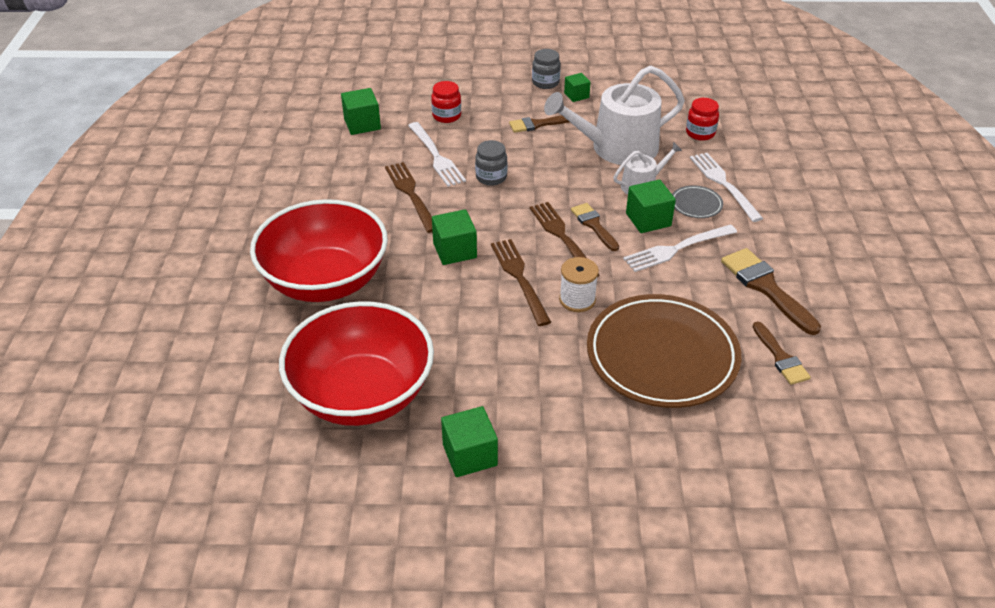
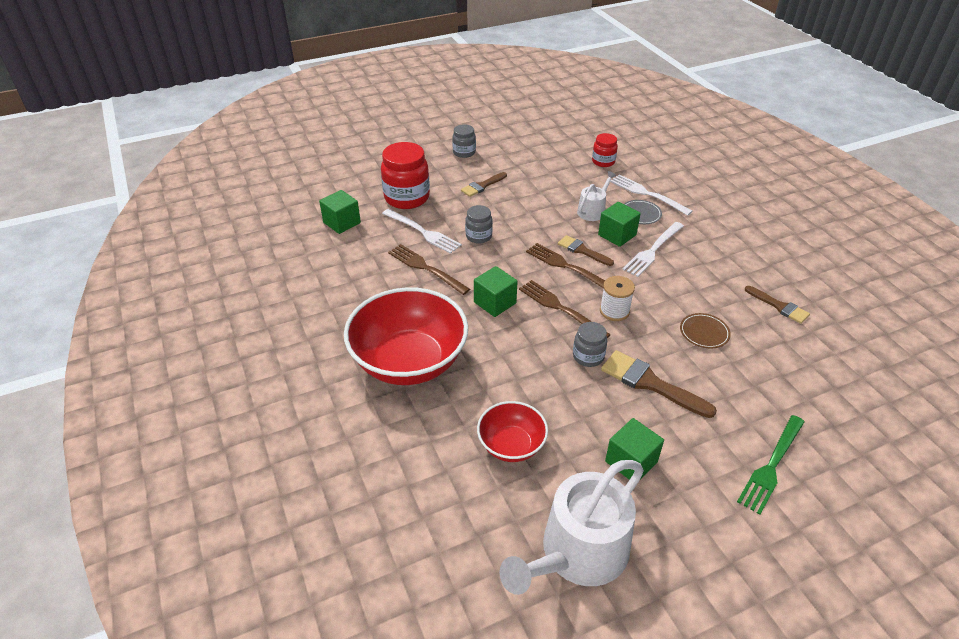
camera: 25 degrees left, 0 degrees up
(362, 394) = (511, 445): red bowl -> red bowl, size x0.53
(446, 116) = (407, 198): red jar -> red jar, size x1.84
(509, 337) = (588, 356): none -> grey jar
(576, 95) = (494, 156): green cube -> none
(617, 148) = (554, 188): white watering can -> white watering can (577, 553)
(620, 518) = (771, 466): none -> green fork
(662, 356) = (704, 333): brown plate -> brown plate, size x0.40
(766, 287) = (731, 260): brown brush -> brown brush (650, 383)

